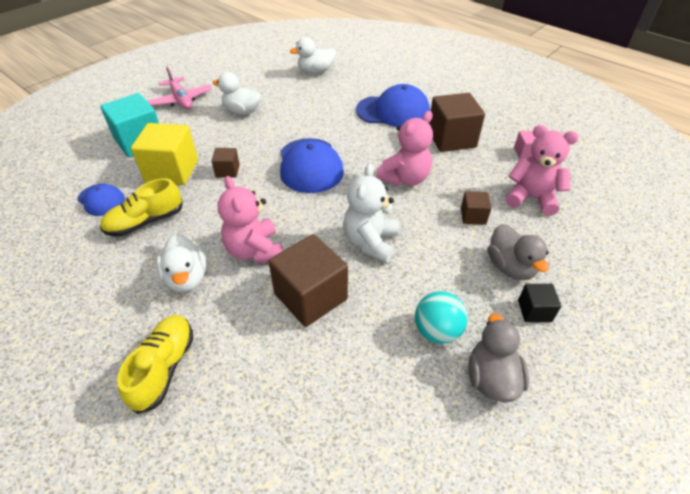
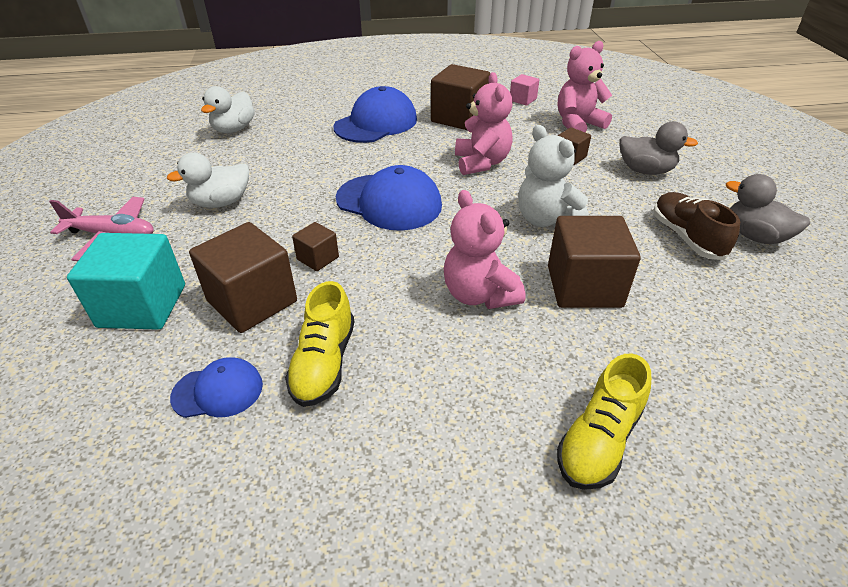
camera: 50 degrees left, 5 degrees down
(164, 367) = (599, 440): yellow shoe -> yellow shoe turned 105 degrees counterclockwise
(172, 171) = (252, 301): yellow cube -> brown cube
(187, 278) = (469, 364): white duck -> none
(255, 251) = (479, 294): pink teddy bear -> pink teddy bear turned 45 degrees clockwise
(437, 331) = (686, 237): turquoise ball -> brown shoe
(534, 311) = (700, 184): black cube -> none

